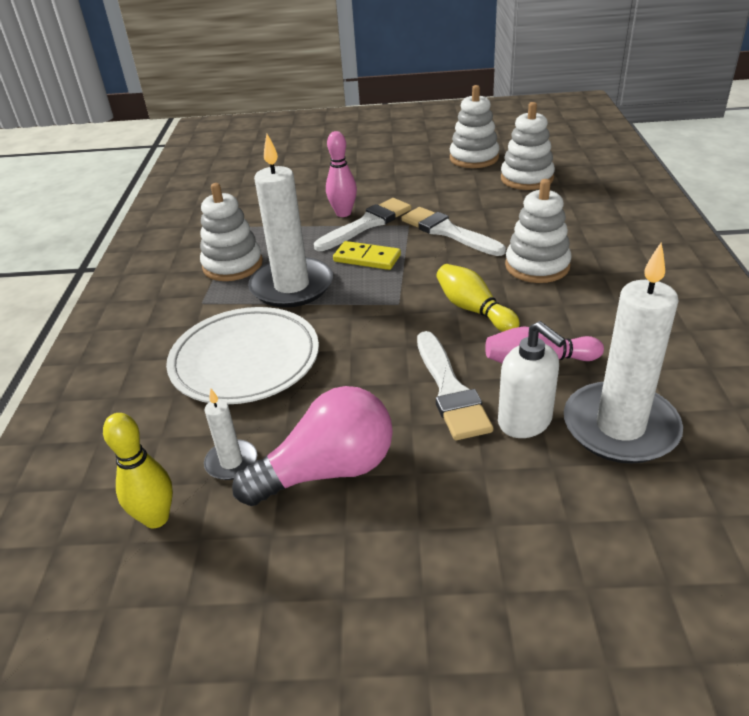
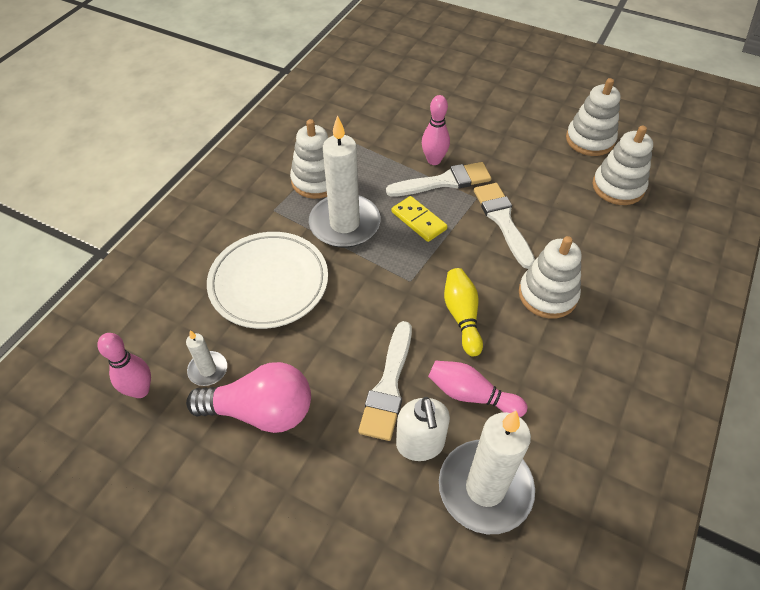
camera: 25 degrees right, 15 degrees up
(156, 518) = (140, 390): yellow bowling pin -> pink bowling pin

